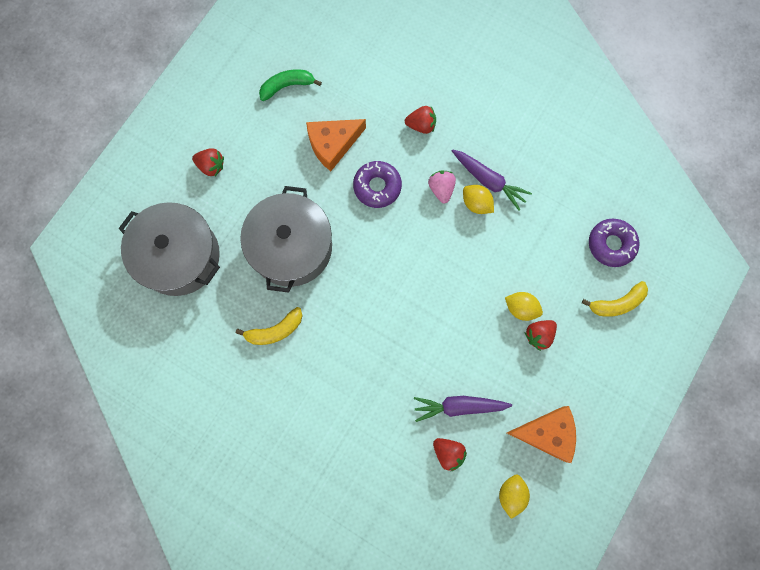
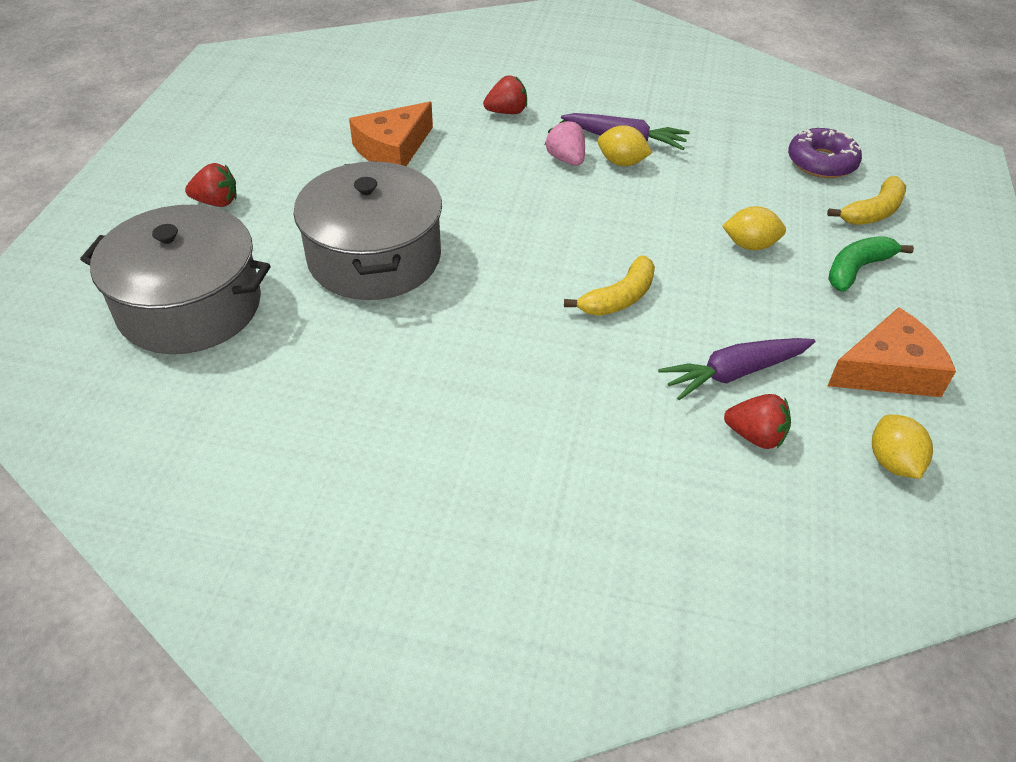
camera: 20 degrees left, 30 degrees down
(275, 330) = (386, 355): yellow banana -> yellow banana (619, 298)
(287, 86) = (306, 112): green banana -> green banana (857, 269)
(377, 187) = (475, 174): purple donut -> none
(538, 335) = (794, 266): red strawberry -> none

